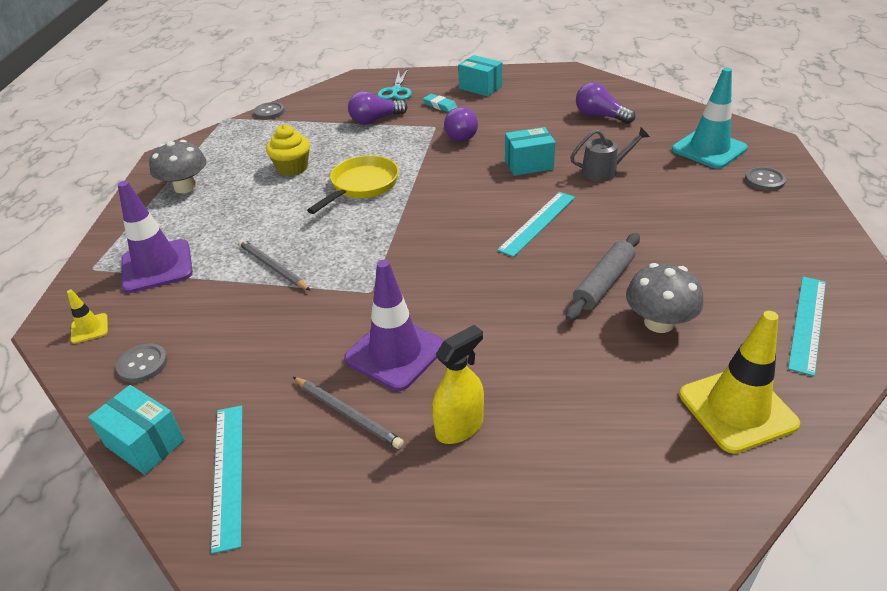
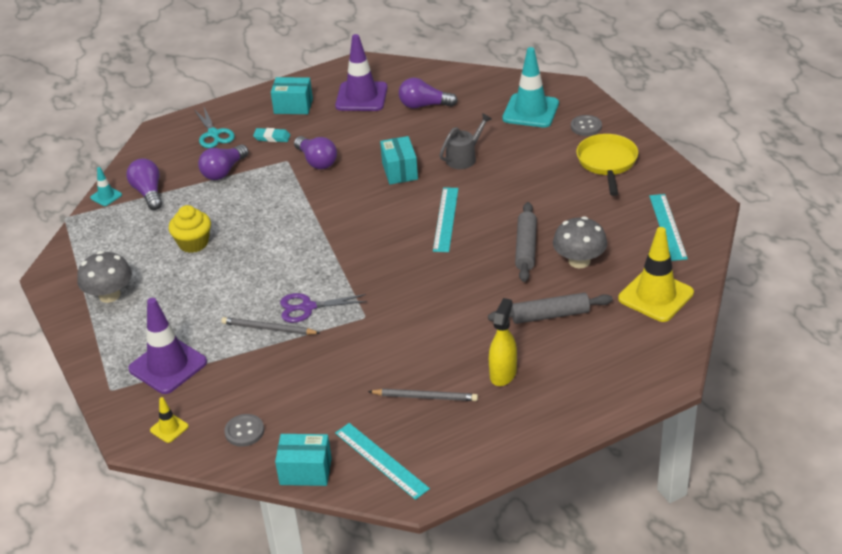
camera: 30 degrees left, 0 degrees up
(269, 112) = (106, 196): grey button -> turquoise traffic cone
(302, 119) = (148, 193): none -> purple light bulb
(327, 260) = (307, 307): none -> purple scissors
(362, 186) = (274, 237): yellow pan -> yellow pan (607, 163)
(395, 353) = (422, 349): purple traffic cone -> purple traffic cone (361, 97)
(529, 164) = (400, 171): turquoise box -> turquoise box turned 60 degrees counterclockwise
(574, 375) = (550, 315): none -> grey rolling pin

